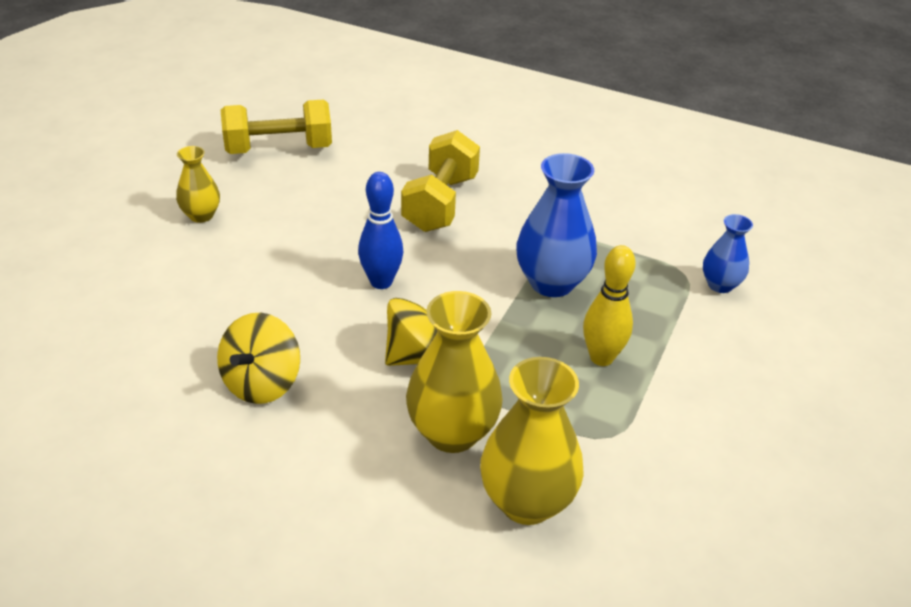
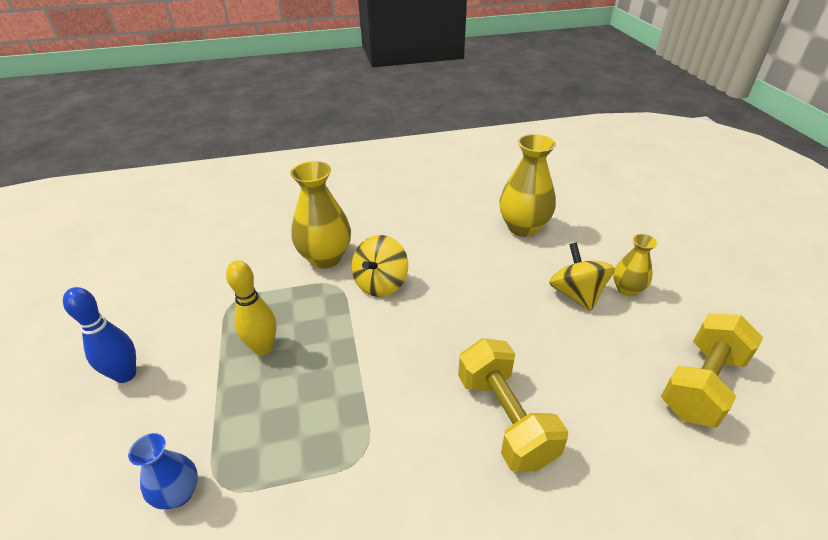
camera: 145 degrees right, 0 degrees up
(262, 383) = (442, 230): yellow spinning top -> yellow spinning top (576, 294)
(381, 282) = (457, 314): blue bowling pin -> blue bowling pin (125, 375)
(526, 502) = (264, 250): yellow vase -> yellow vase (523, 227)
(551, 283) = (339, 391): blue vase -> none

